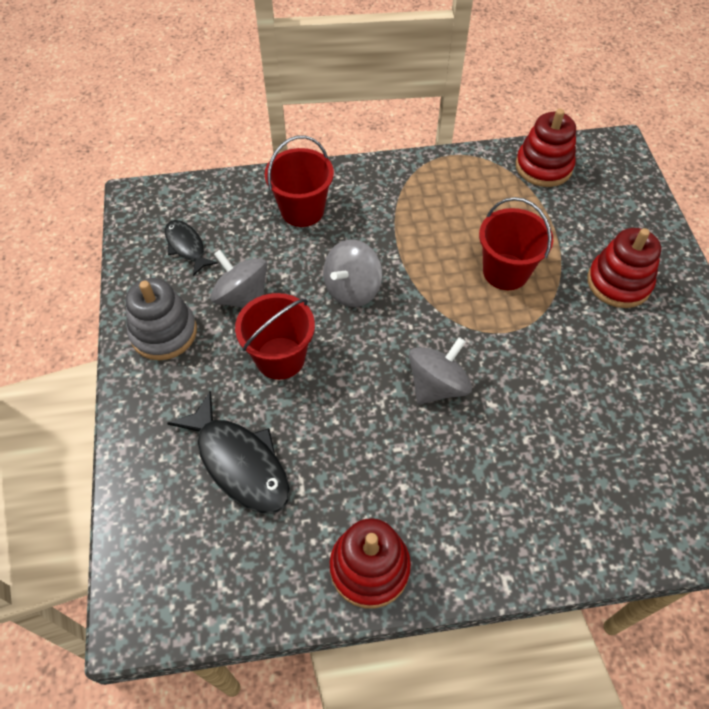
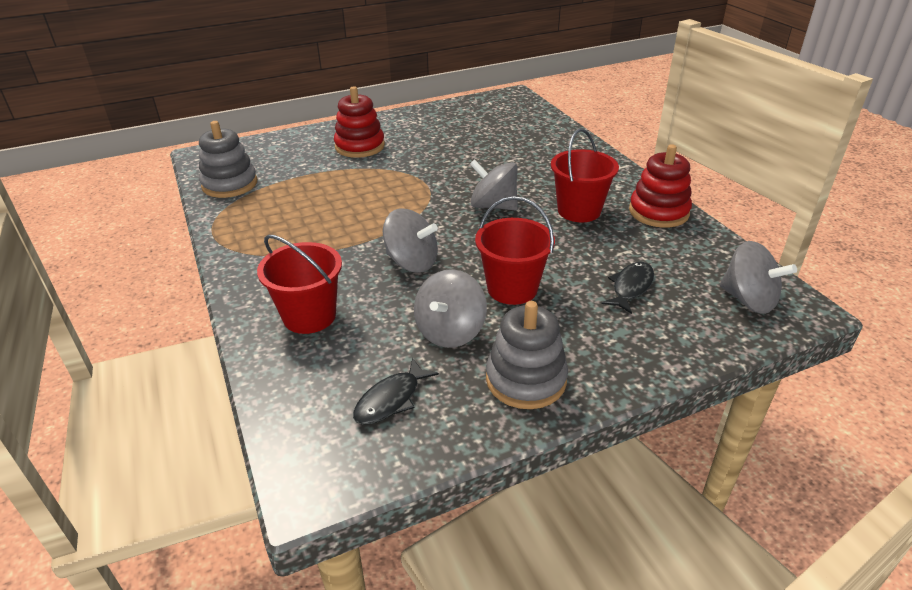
camera: 105 degrees left, 20 degrees down
(171, 570) = (748, 300): none -> grey spinning top
(239, 462) = (630, 287): black fish -> black fish, size x0.59
(505, 272) = (363, 190): red bucket -> red bucket (579, 211)
(543, 167) = (230, 184): red stacking toy -> grey stacking toy

